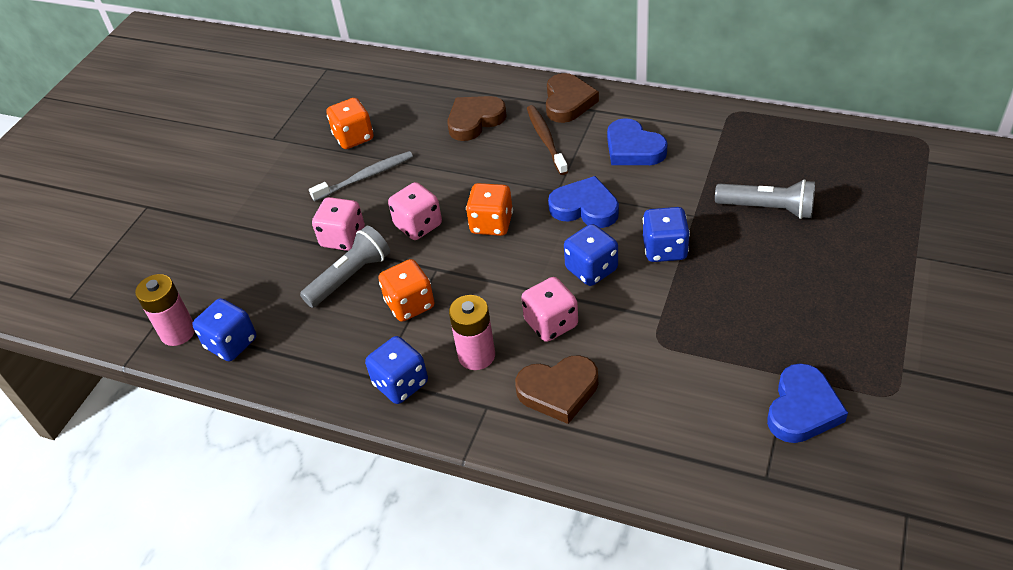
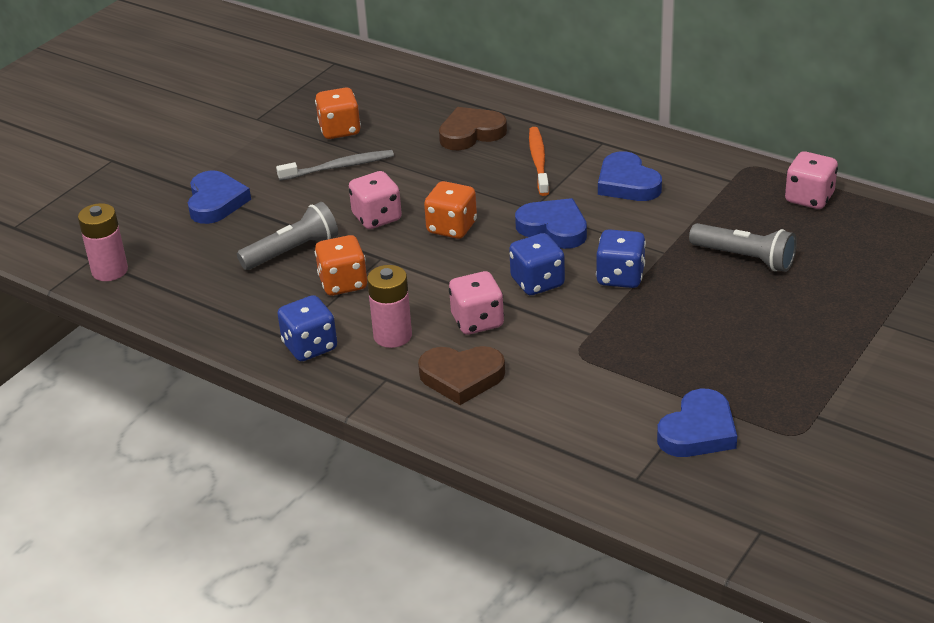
camera: 10 degrees right, 10 degrees down
(231, 343) = (158, 288): blue dice -> none
(260, 235) = (216, 202): none -> blue heart
(343, 238) = (297, 217): pink dice -> pink dice (809, 198)
(546, 139) = (538, 161): brown toothbrush -> orange toothbrush
(568, 102) = (576, 131): brown heart -> none

